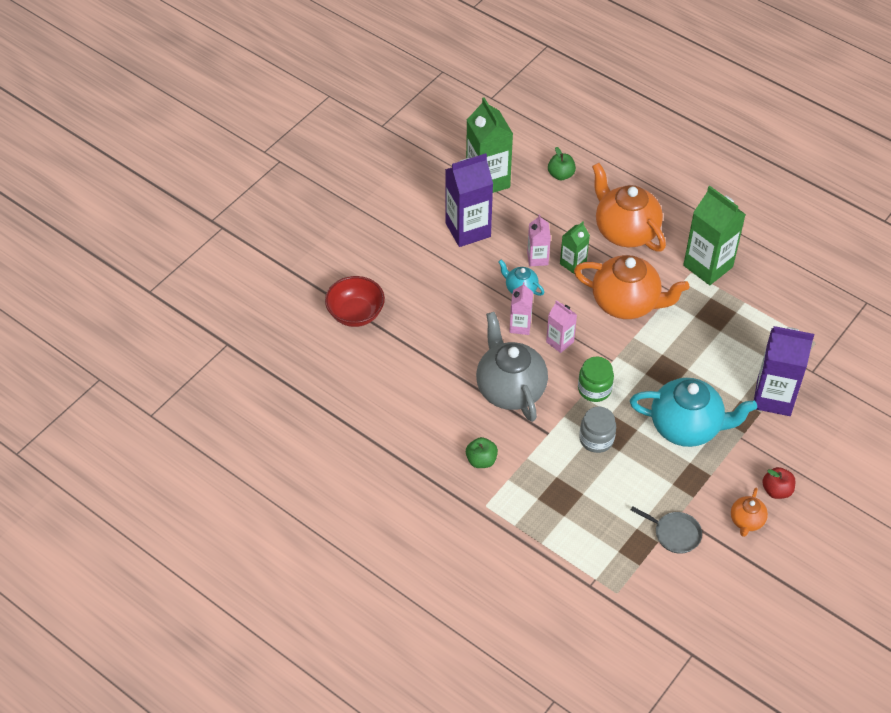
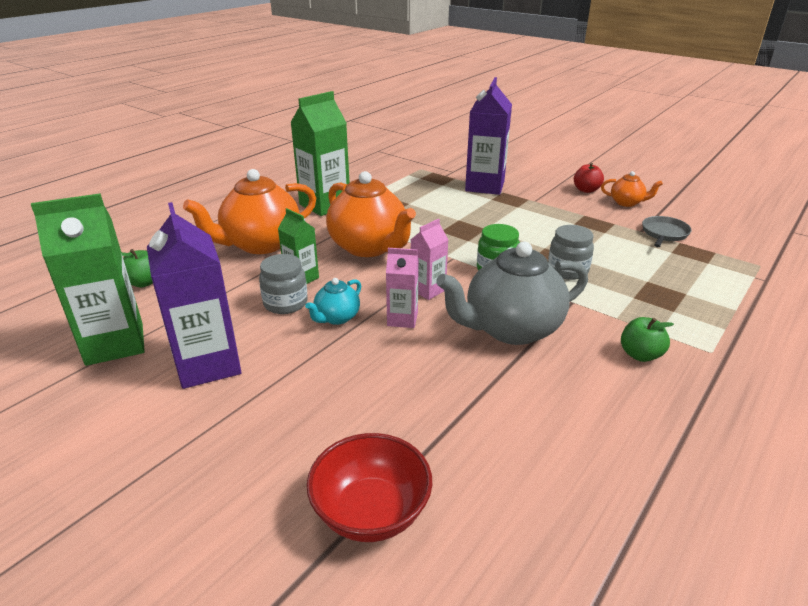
camera: 90 degrees left, 20 degrees down
(537, 258) = (285, 303): pink carton -> grey jar
(626, 303) = (369, 247): orange teapot -> orange teapot turned 120 degrees clockwise
(686, 427) = (531, 223): turquoise teapot -> none

